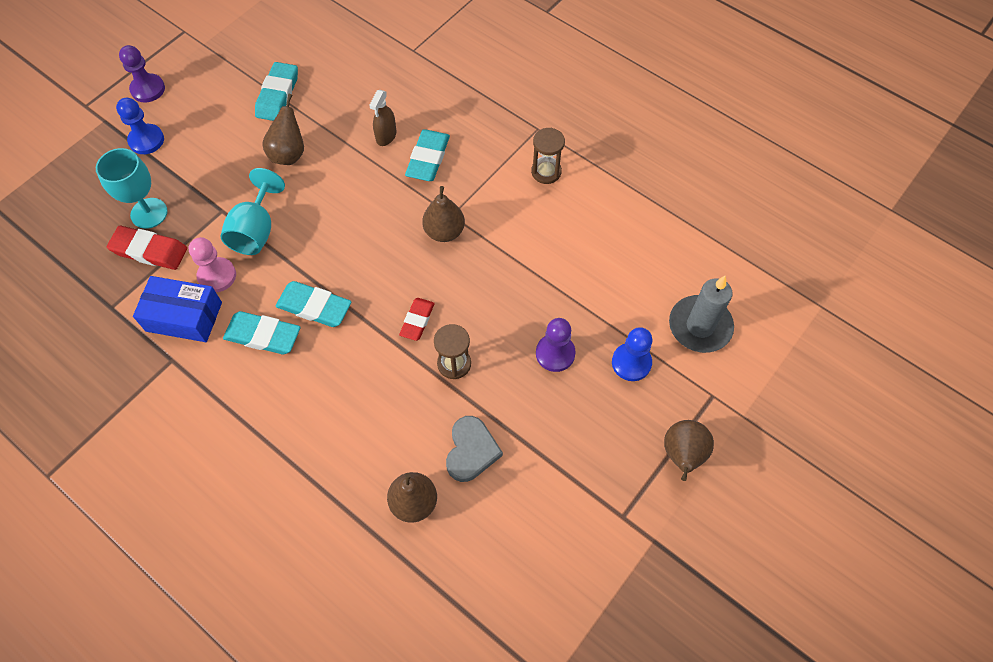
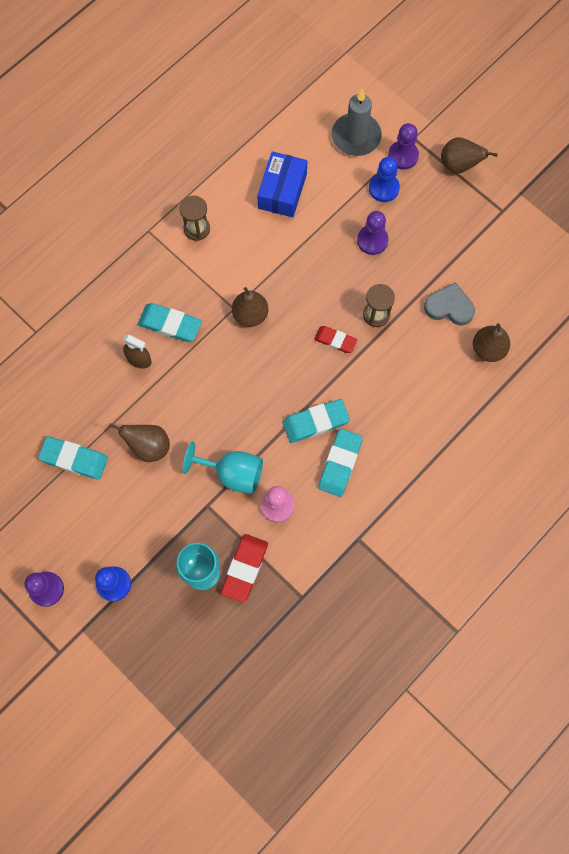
camera: 85 degrees left, 10 degrees up
(184, 316) = (316, 531): blue box -> blue box (282, 191)
(314, 307) = (315, 422): turquoise eraser -> turquoise eraser turned 45 degrees clockwise
(683, 383) = (403, 156): none -> purple pawn

